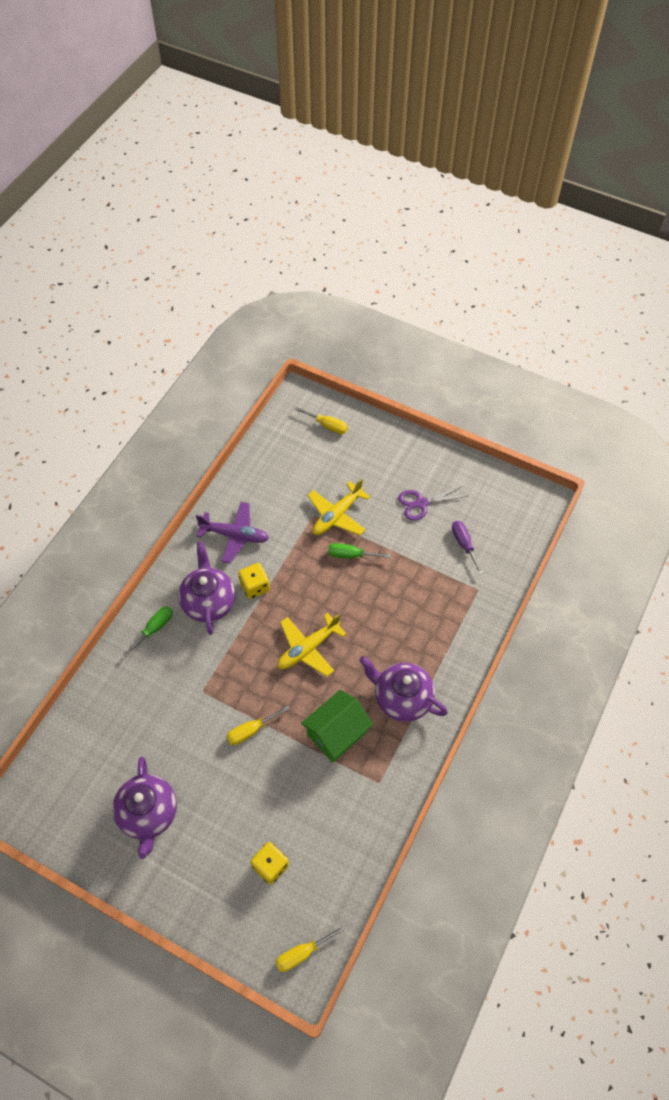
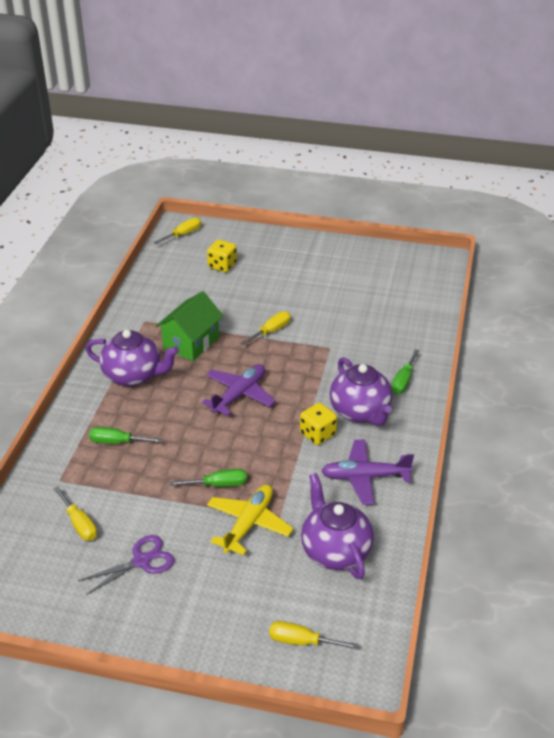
camera: 165 degrees right, 20 degrees down
(148, 814) = (333, 273): purple teapot -> purple teapot (335, 551)
(308, 648) = (239, 395): yellow plane -> purple plane
(426, 618) = (117, 442): none -> green screwdriver
(464, 544) = (79, 524): purple screwdriver -> yellow screwdriver

